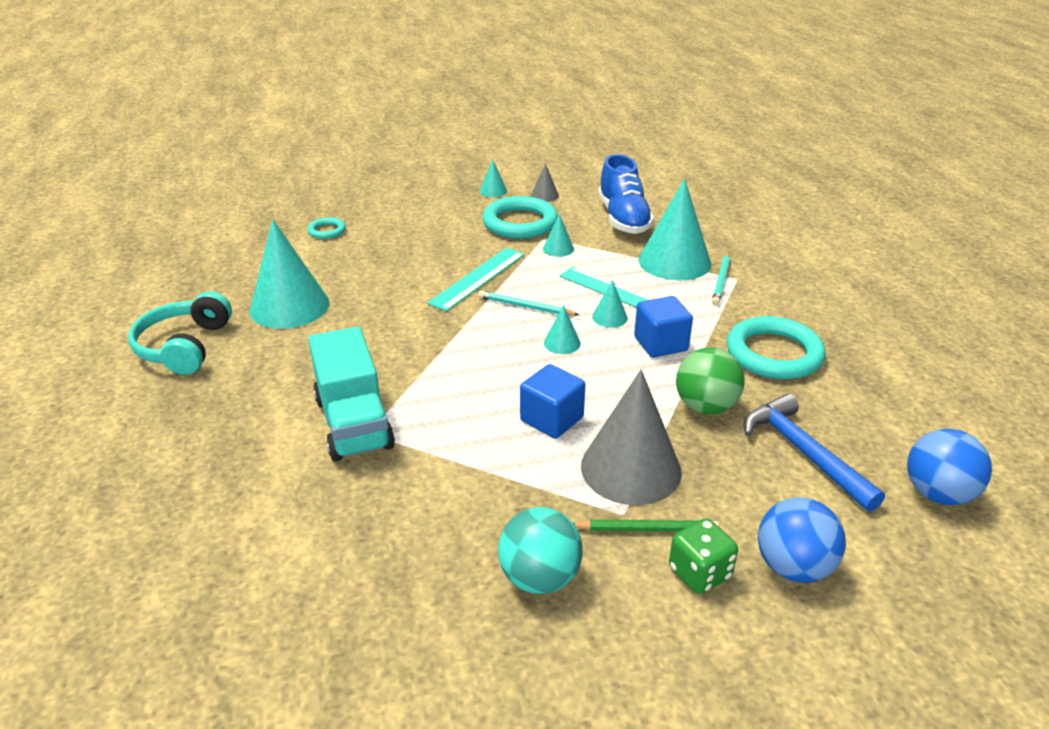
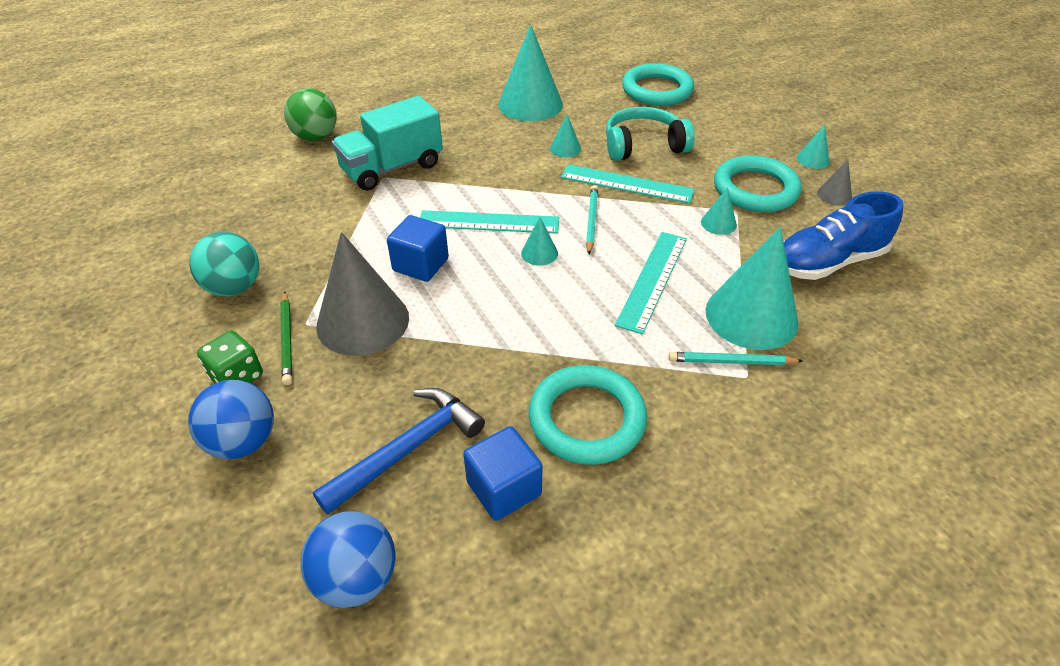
camera: 75 degrees right, 10 degrees up
(184, 346) = (460, 79): turquoise headphones -> turquoise headphones (643, 145)
(327, 231) = (657, 90): turquoise ring -> turquoise ring, size x2.05
(499, 366) = (488, 222): none -> turquoise ruler
(609, 317) = (600, 278): turquoise cone -> turquoise cone (565, 148)
(660, 344) = (567, 321): blue cube -> blue cube (504, 488)
(705, 406) = (466, 365): green ball -> green ball (316, 137)

